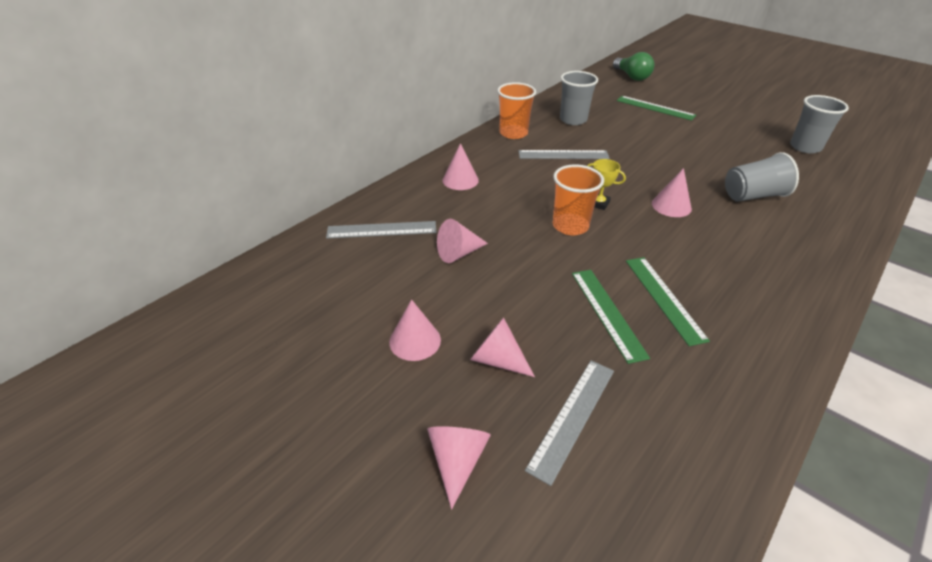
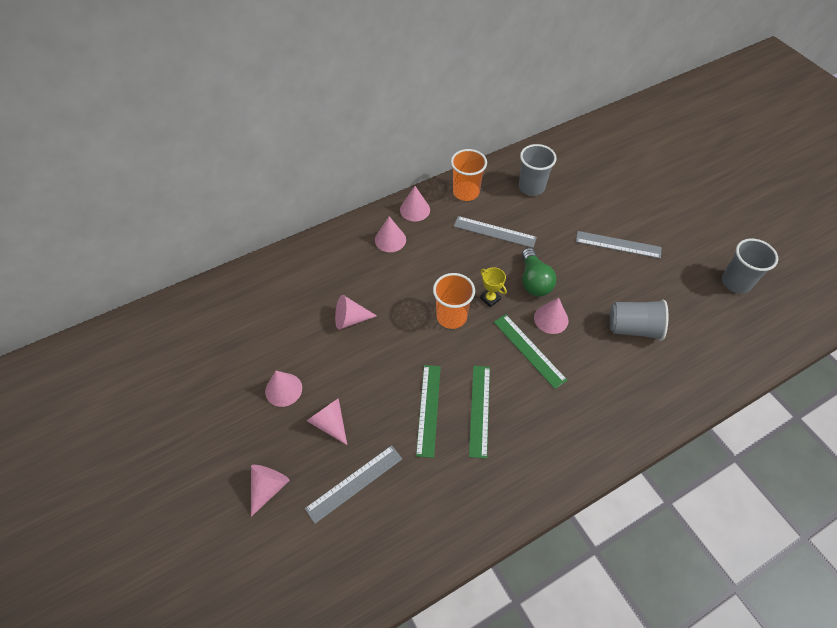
camera: 20 degrees right, 15 degrees up
(381, 230) = (305, 279): grey ruler -> grey ruler (618, 245)
(471, 154) = (415, 209): none -> pink cone
(631, 77) = (631, 136): green light bulb -> green light bulb (534, 281)
(655, 108) = (623, 189): green ruler -> green ruler (529, 350)

